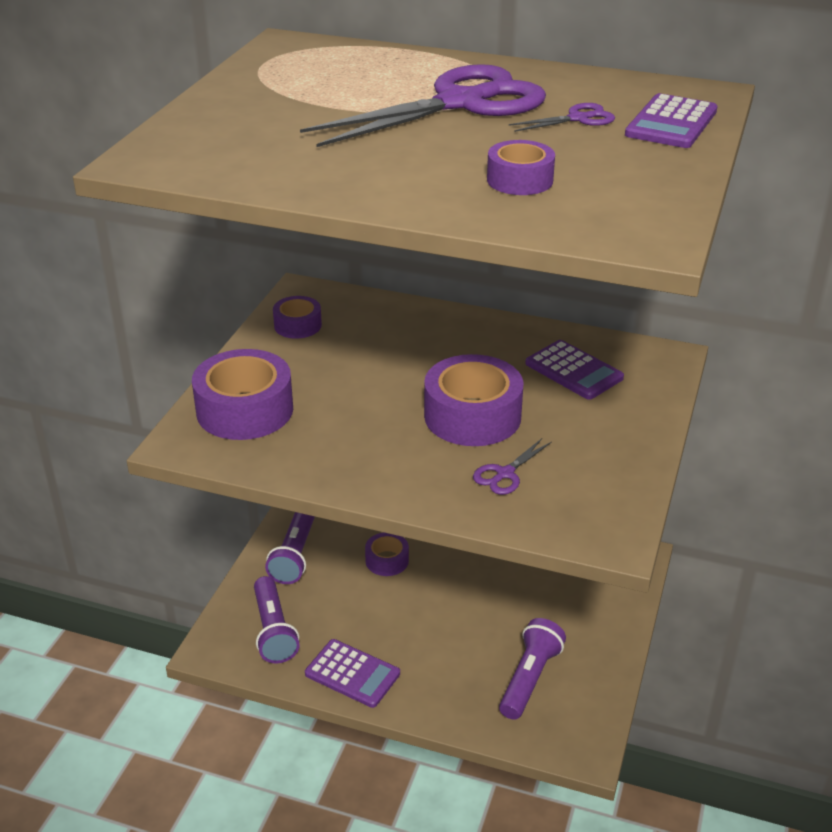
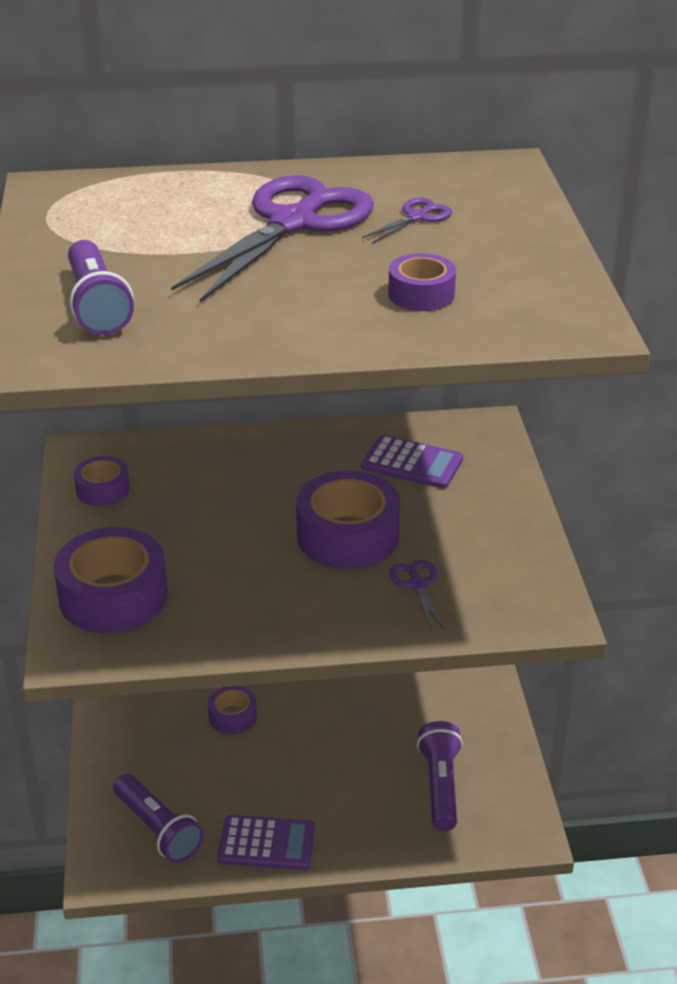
camera: 25 degrees left, 0 degrees up
(294, 556) = (131, 744): purple flashlight -> purple flashlight (97, 305)
(505, 474) = (417, 584): purple scissors -> purple scissors turned 150 degrees clockwise
(671, 123) = (502, 204): purple calculator -> none

